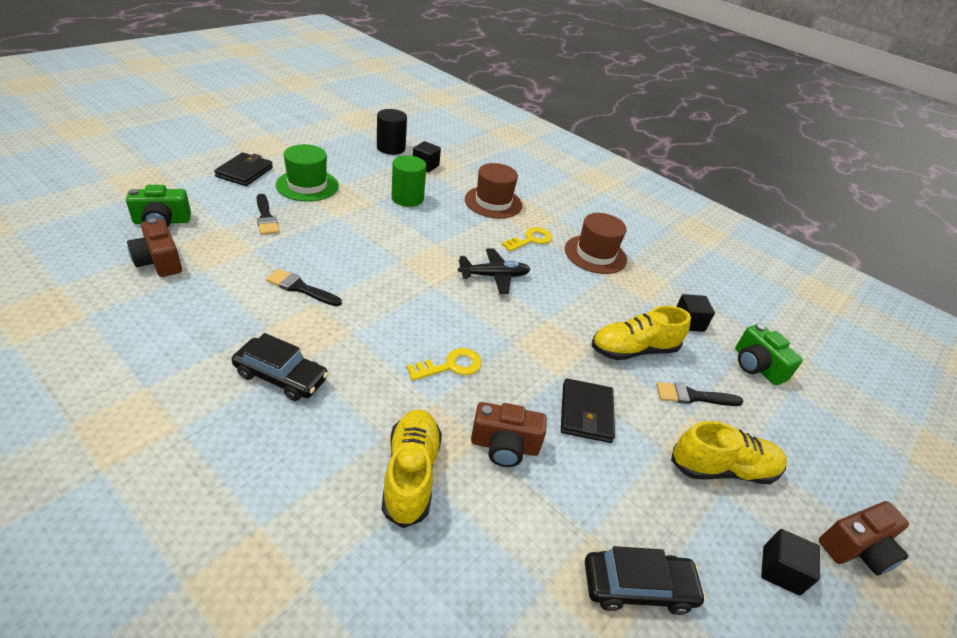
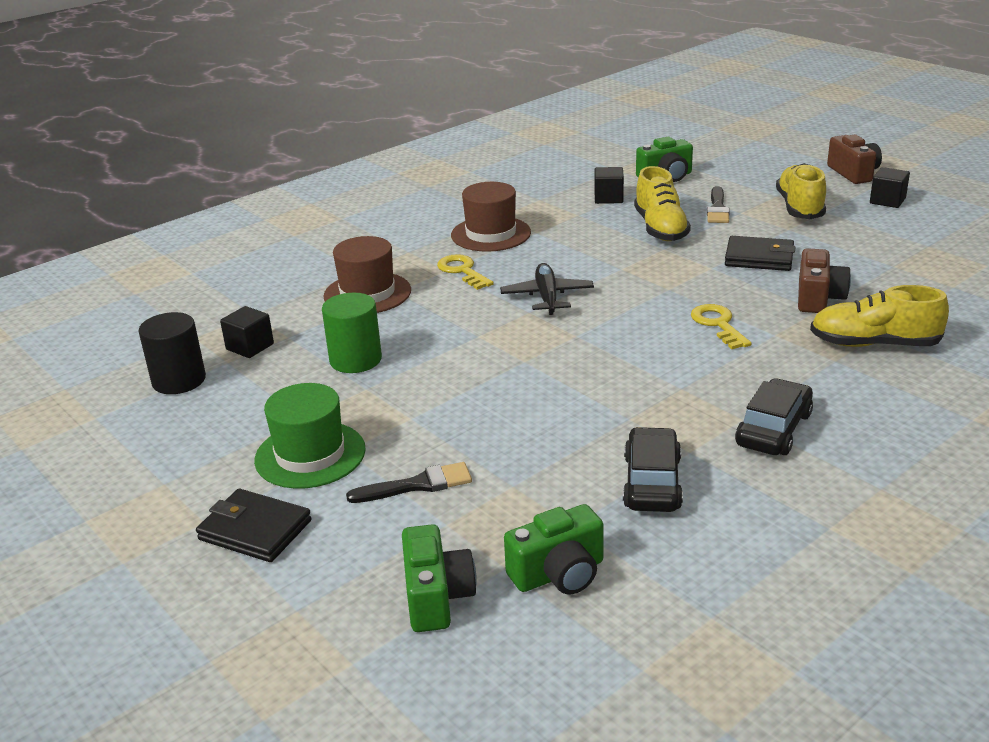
camera: 75 degrees left, 10 degrees down
(159, 261) = (559, 574): brown camera -> green camera
(300, 288) = (601, 433): black brush -> none
(637, 587) = (931, 251): black car -> black car (652, 482)

